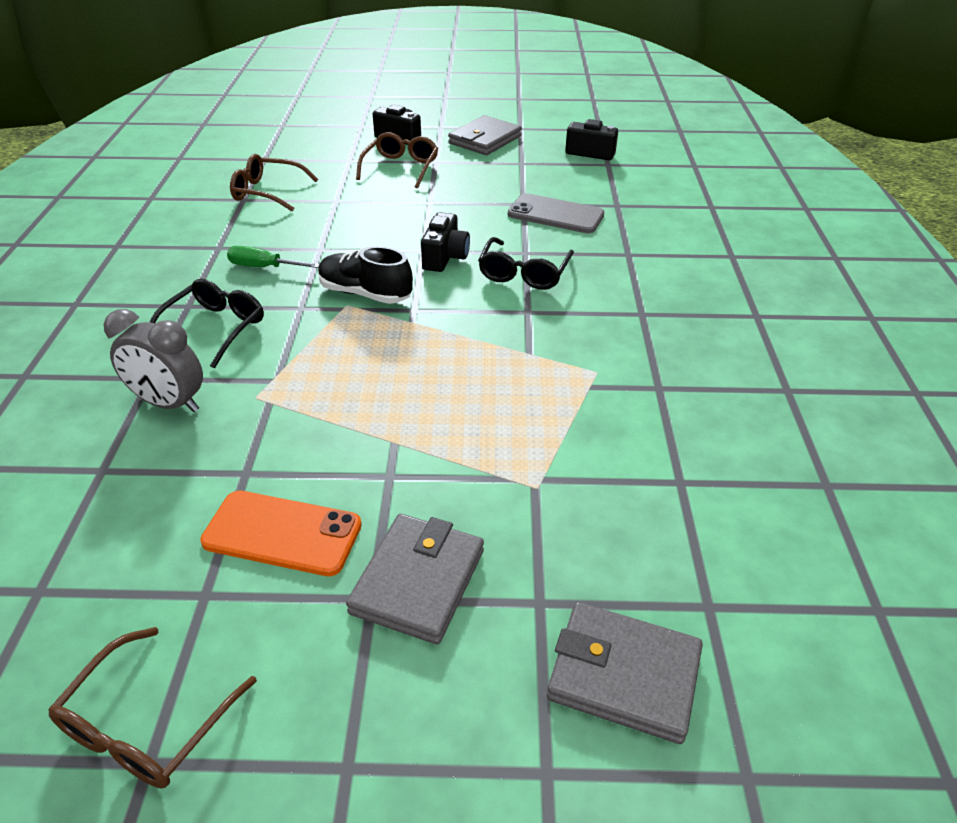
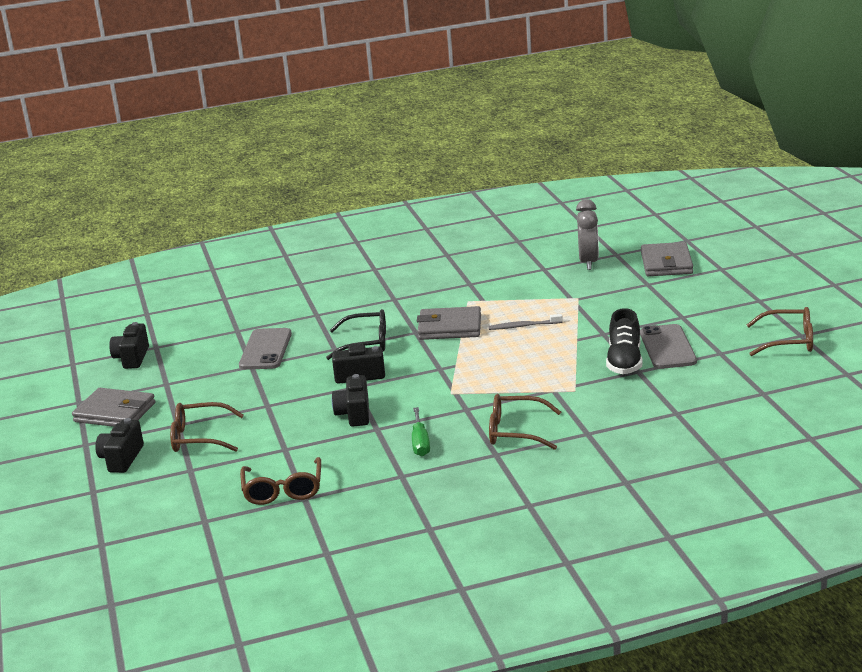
camera: 105 degrees left, 15 degrees down
(169, 403) = (605, 416): grey clock -> grey clock (588, 262)
(215, 328) = (516, 431): black glasses -> brown glasses
(282, 533) = (667, 347): orange phone -> grey phone
(363, 242) = (354, 414): none -> black camera
(365, 294) = (431, 391): black shoe -> black shoe (624, 362)
(418, 581) = (662, 310): grey wallet -> grey wallet (449, 327)
(477, 402) = (523, 326): none -> grey toothbrush

